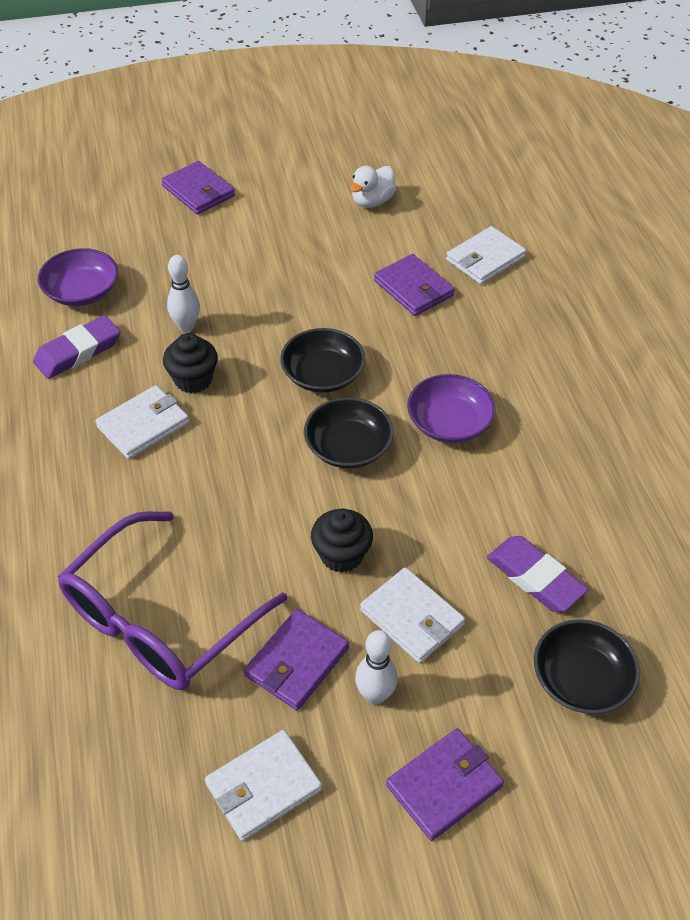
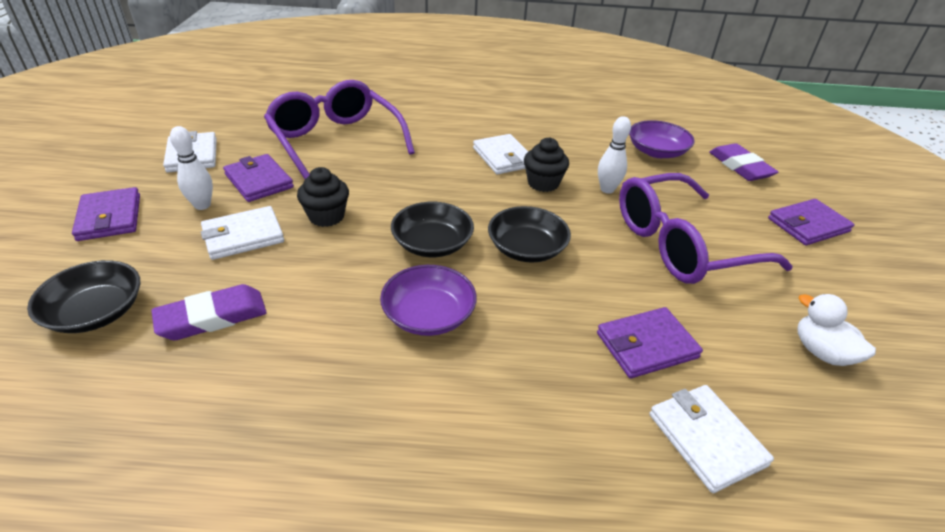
camera: 105 degrees right, 10 degrees down
(78, 351) = (588, 143): purple eraser -> purple eraser (740, 167)
(266, 270) = (682, 244): none -> purple glasses

